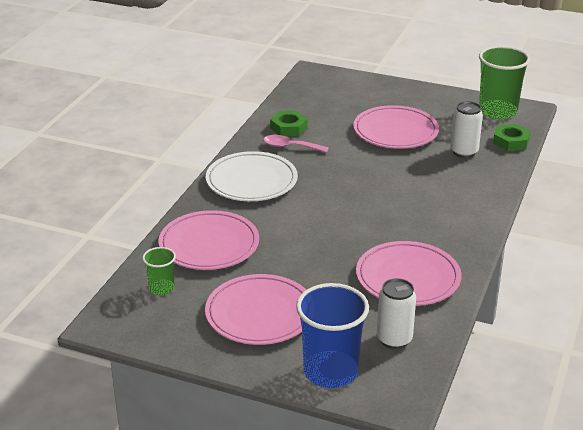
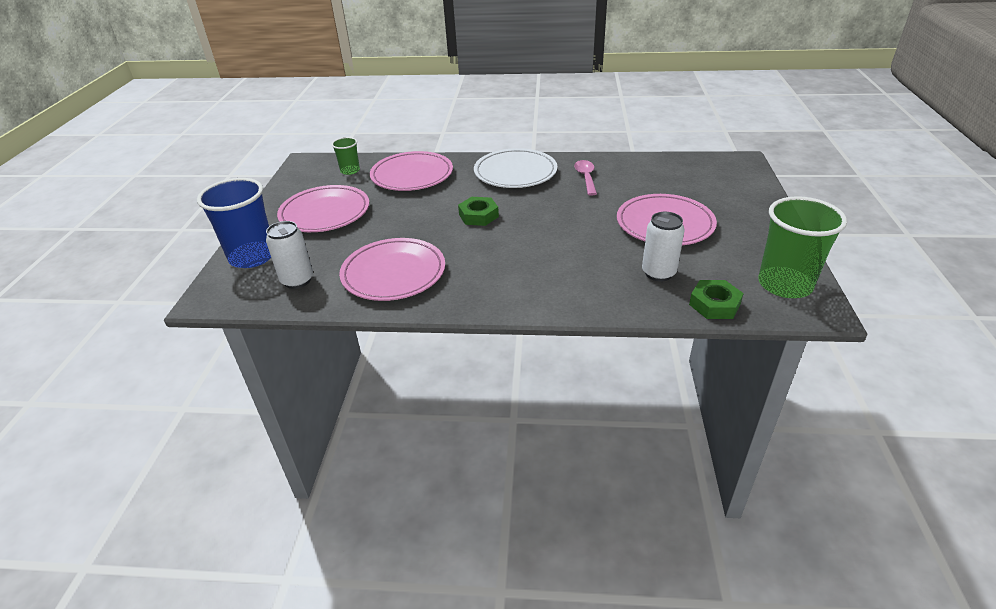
camera: 75 degrees right, 5 degrees up
(288, 128) = (619, 170): green nut -> green nut (478, 215)

